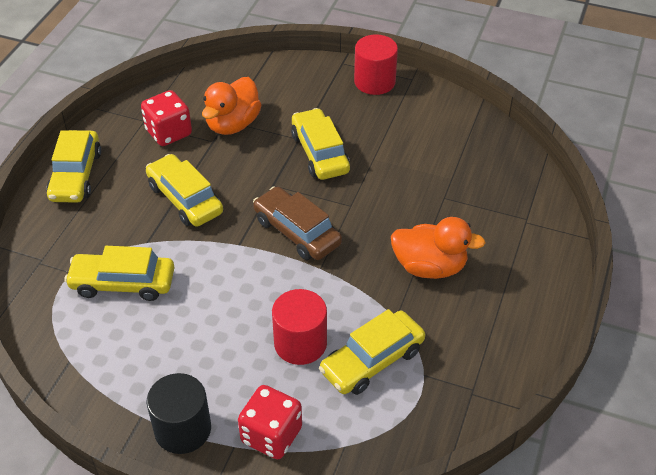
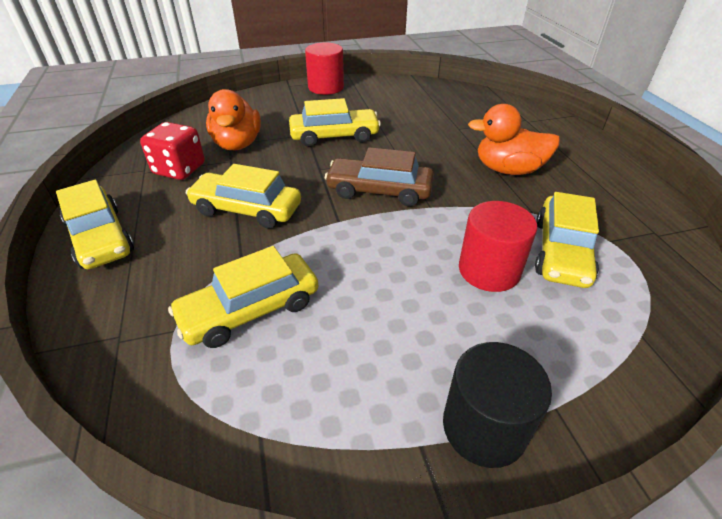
camera: 35 degrees left, 5 degrees down
(271, 435) = (573, 369): red dice -> none
(320, 153) = (334, 136): yellow car -> yellow car turned 135 degrees clockwise
(429, 267) = (508, 170): orange duck -> orange duck turned 150 degrees counterclockwise

